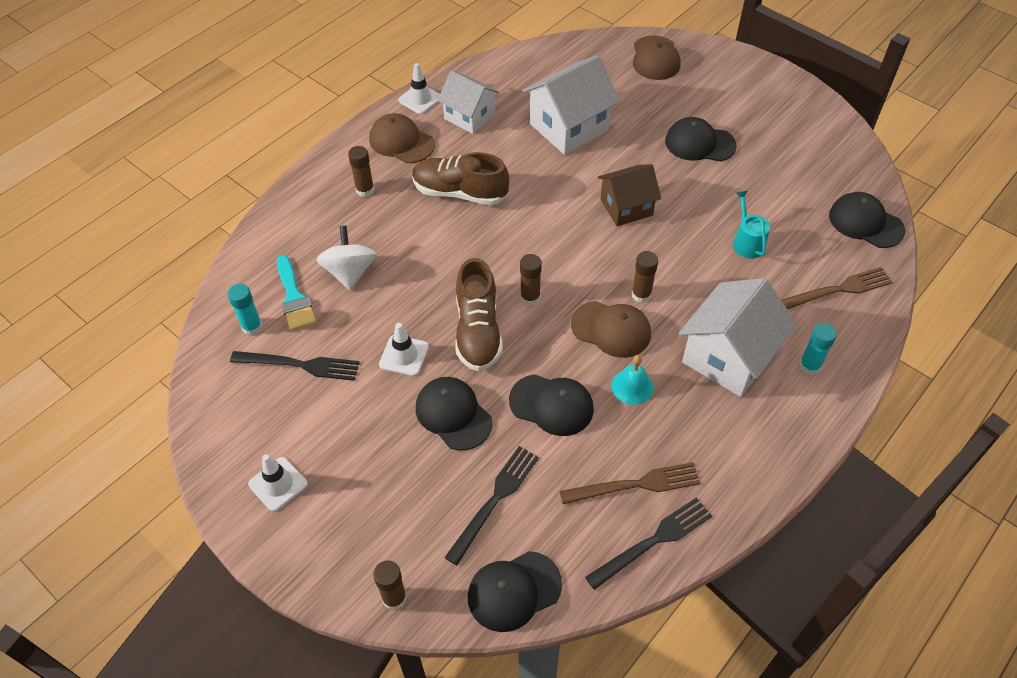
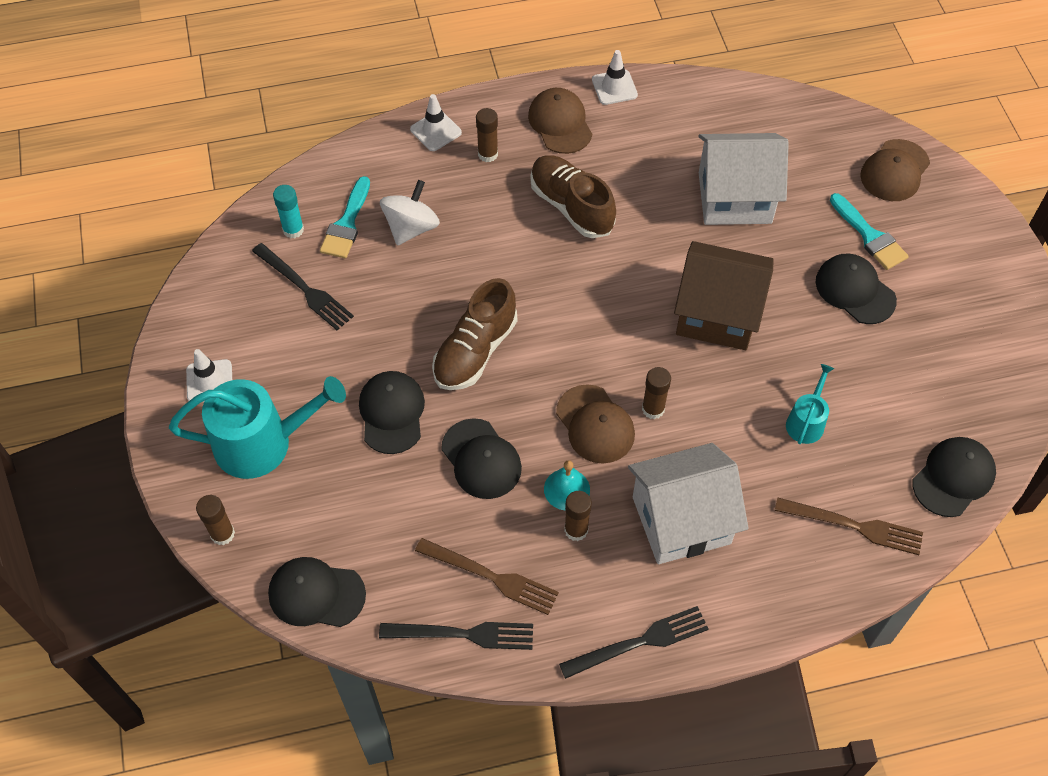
camera: 35 degrees right, 5 degrees up
(366, 503) = (262, 443): none -> turquoise watering can
(404, 356) = (394, 334): white traffic cone -> white traffic cone (436, 131)
(469, 116) = (646, 132): white house -> none
(495, 500) = (364, 509): black fork -> black fork (639, 642)
(530, 297) = (548, 348): brown glue stick -> brown glue stick (576, 530)
(626, 207) = (717, 314): brown house -> brown house, size x1.53
(677, 105) = (870, 236): none -> turquoise brush
(809, 366) = (752, 579): turquoise glue stick -> none
(865, 223) = (953, 478): black cap -> black cap turned 60 degrees clockwise

